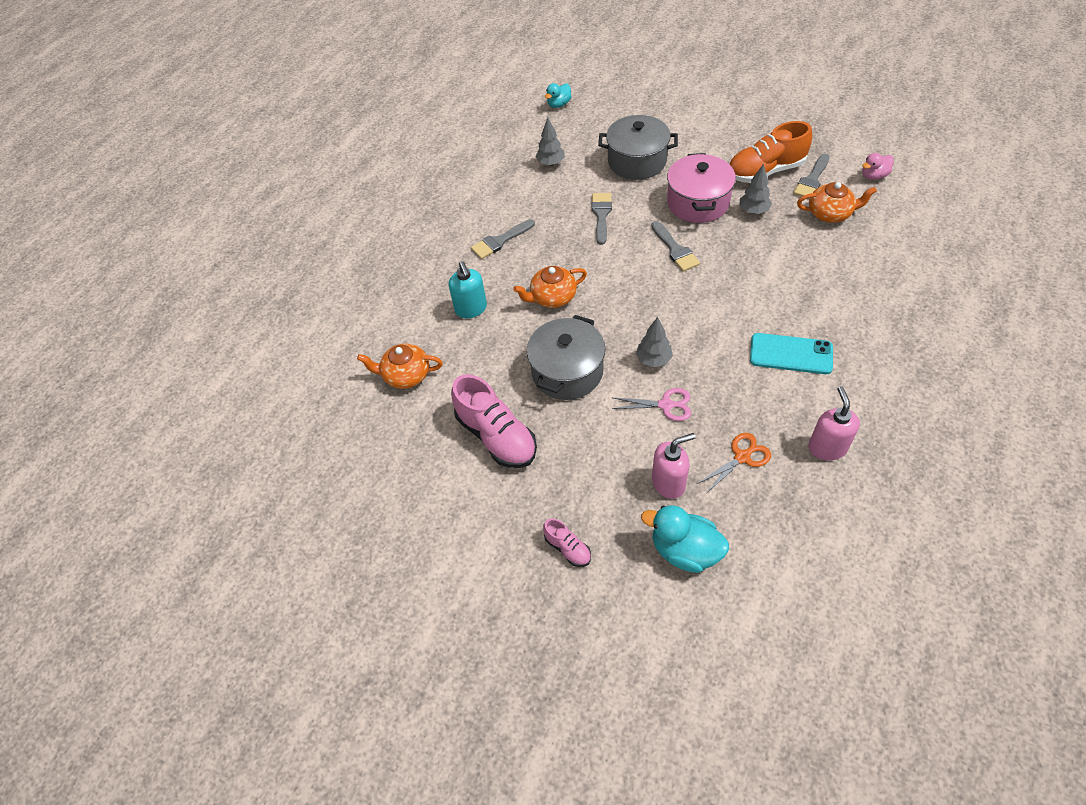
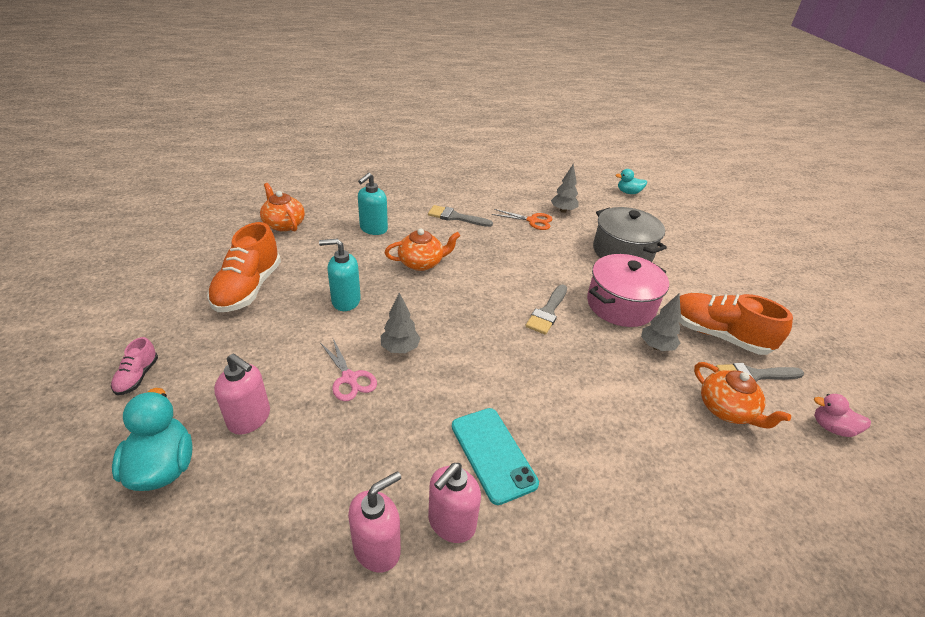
camera: 45 degrees right, 15 degrees down
(496, 436) = (248, 288): pink shoe -> orange shoe
(552, 297) = (421, 263): orange teapot -> orange teapot turned 135 degrees clockwise
(567, 372) = (345, 301): grey pot -> turquoise soap dispenser
(601, 215) = (539, 255): grey brush -> none
(742, 457) = (316, 467): orange scissors -> orange scissors (532, 221)
(830, 401) = (451, 523): none -> pink soap dispenser

